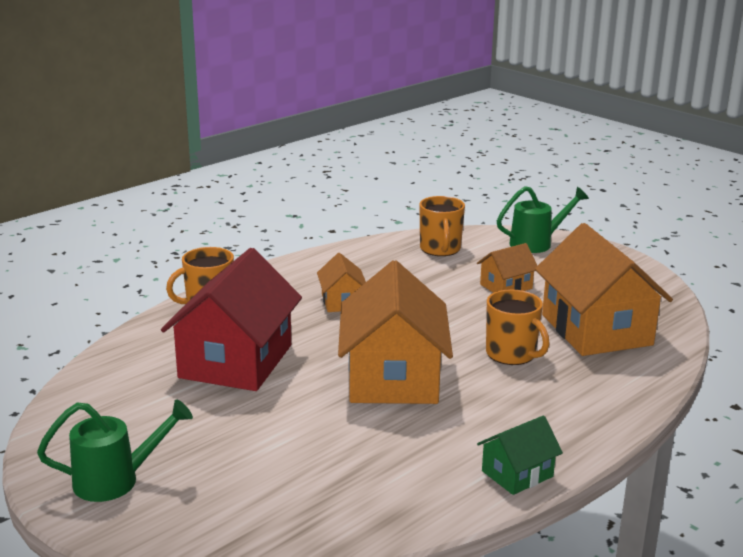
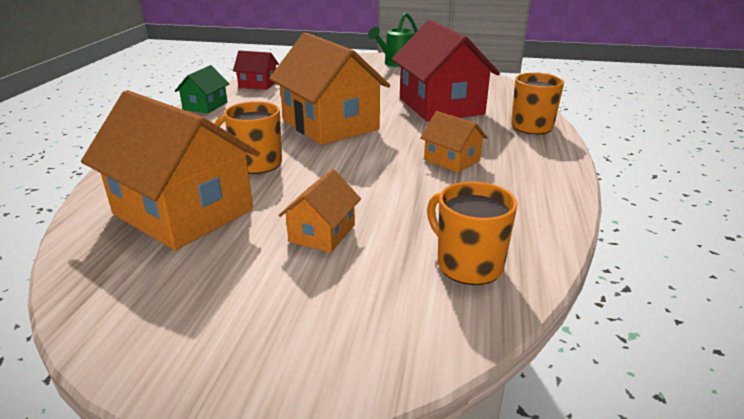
camera: 145 degrees right, 5 degrees up
(402, 506) = (258, 84): none -> red house
(536, 243) = (351, 347): green watering can -> none

